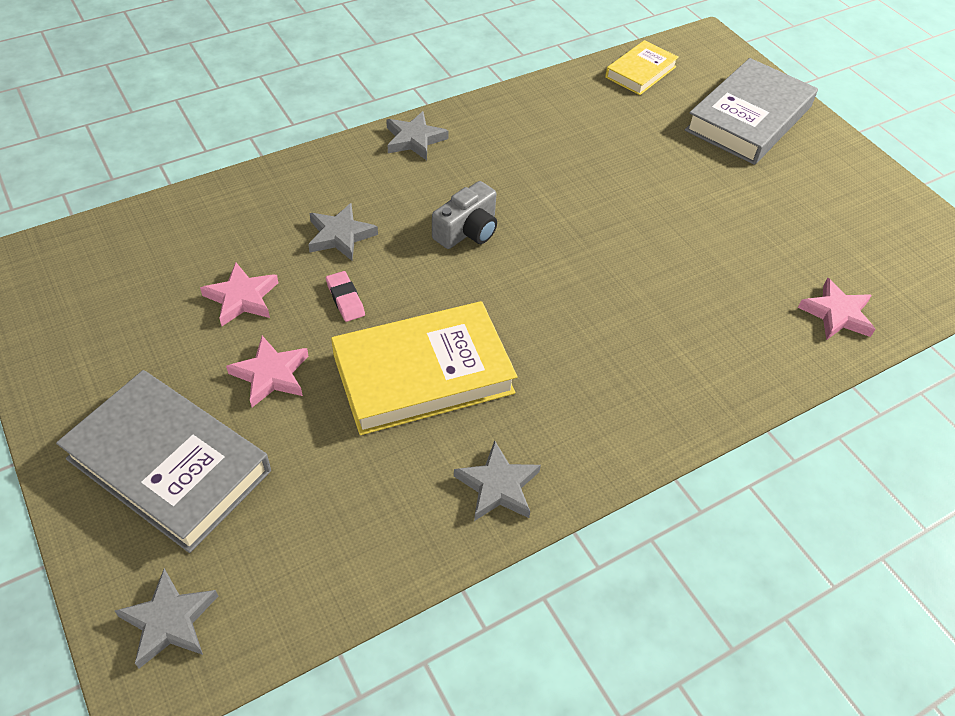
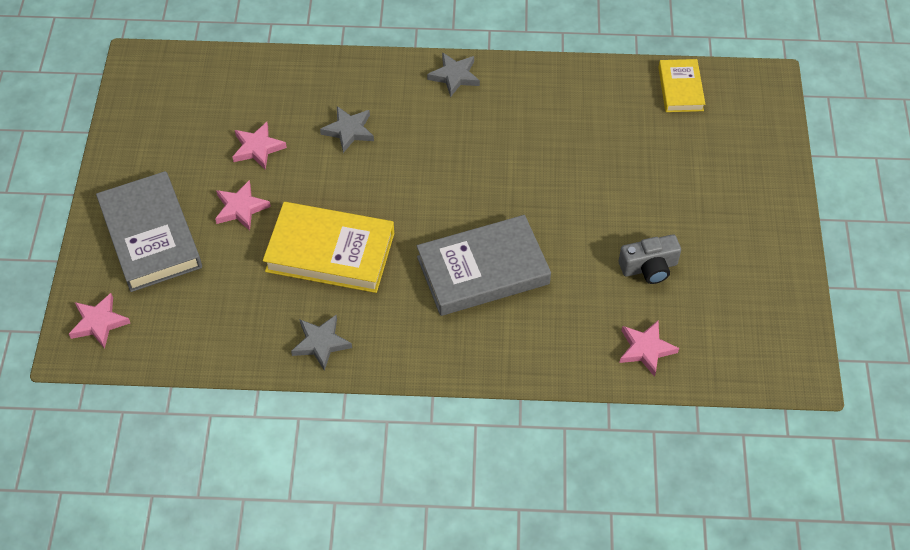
camera: 35 degrees right, 5 degrees up
(169, 621) = (99, 322): grey star -> pink star
(345, 299) = (319, 178): pink eraser -> none
(467, 231) = (436, 165): grey camera -> grey camera (649, 267)
(640, 72) = (680, 89): yellow book -> yellow book turned 75 degrees counterclockwise
(748, 118) = (732, 167): grey book -> grey book (483, 270)

